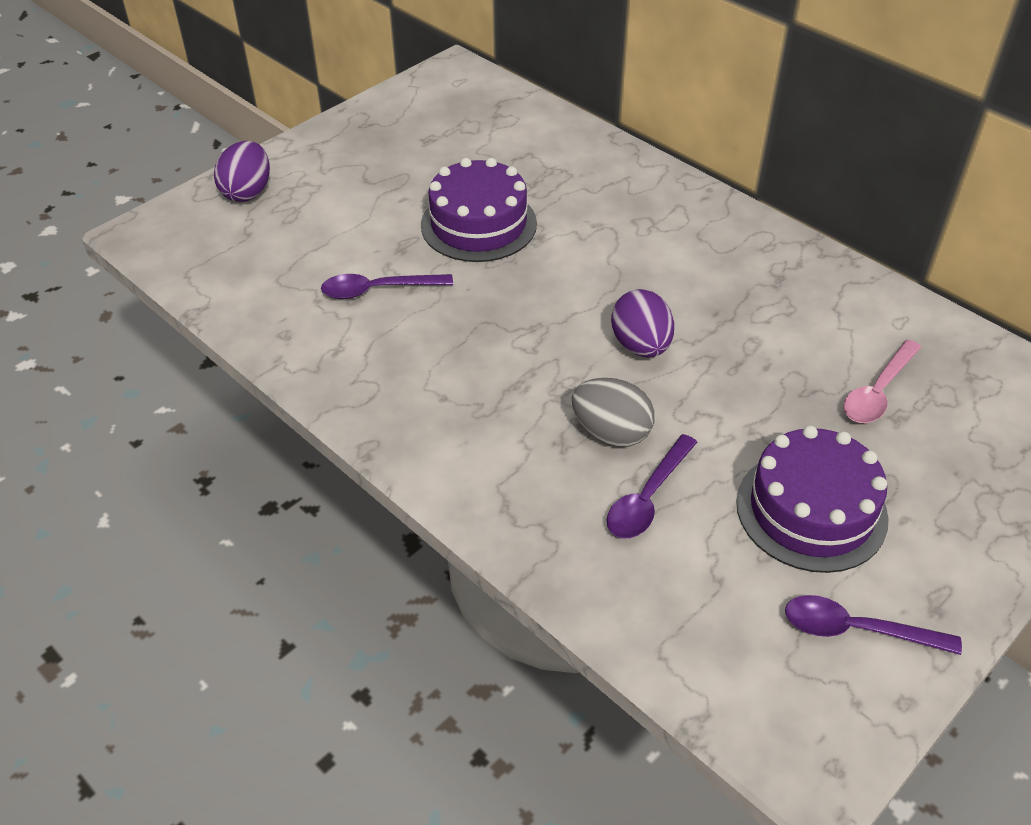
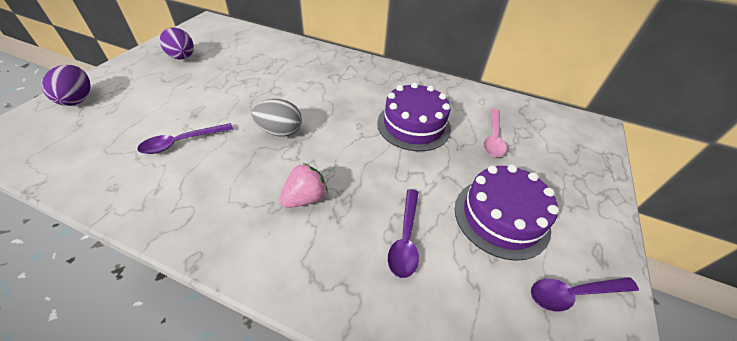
camera: 25 degrees left, 0 degrees up
(478, 224) = (241, 92): purple cake -> purple cake (413, 125)
(527, 410) = (305, 198): none -> pink strawberry
(611, 433) = (364, 199): grey egg -> grey egg (280, 131)
(641, 346) = (360, 141): purple egg -> purple egg (182, 57)

